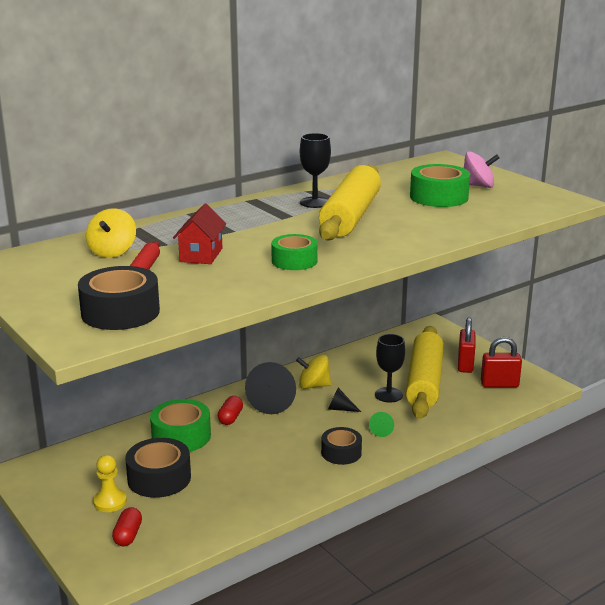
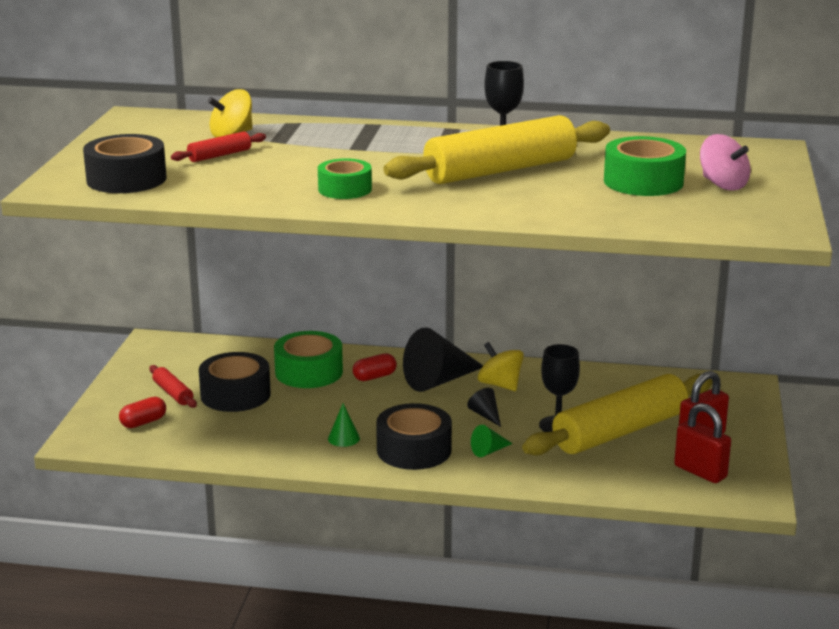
camera: 45 degrees right, 0 degrees up
(110, 502) = (173, 393): yellow pawn -> red rolling pin
(201, 255) = (287, 159): red house -> none
(287, 469) = (343, 438): none -> green cone
(341, 453) = (414, 450): black tape -> black tape, size x1.50

